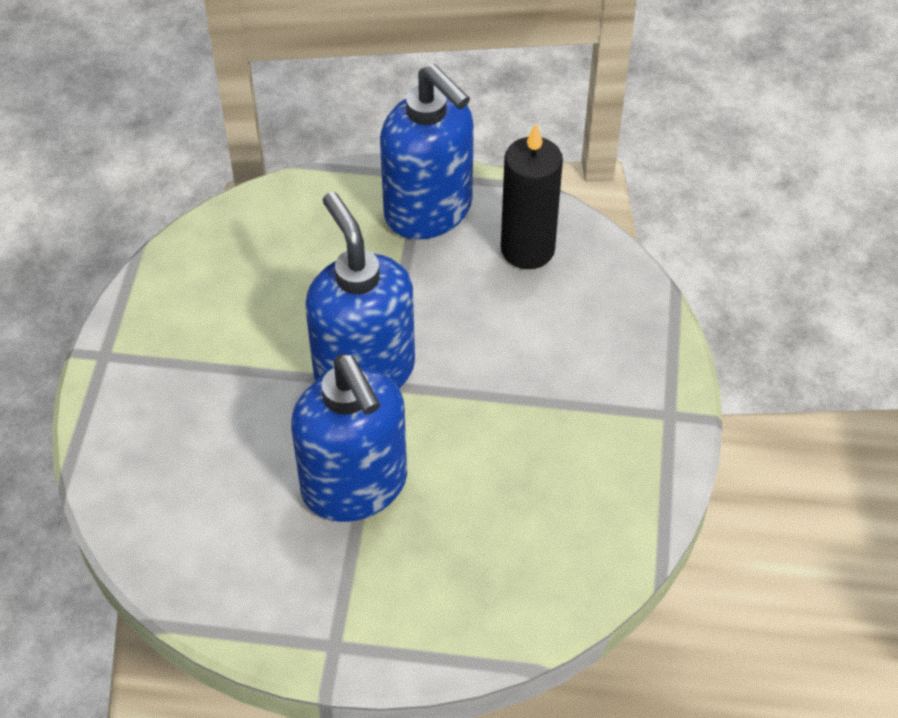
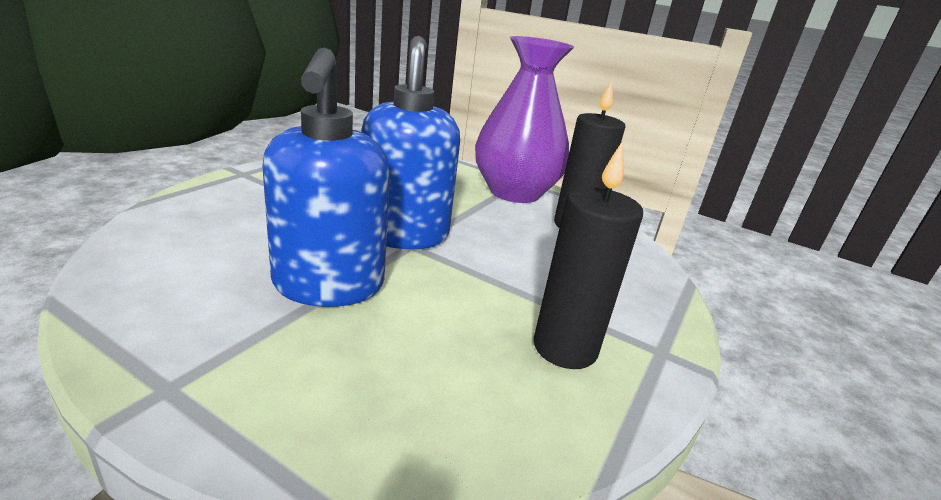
camera: 20 degrees right, 25 degrees down
(429, 211) = (514, 192): blue soap dispenser -> purple vase
(591, 454) = (565, 348): none -> black candle

